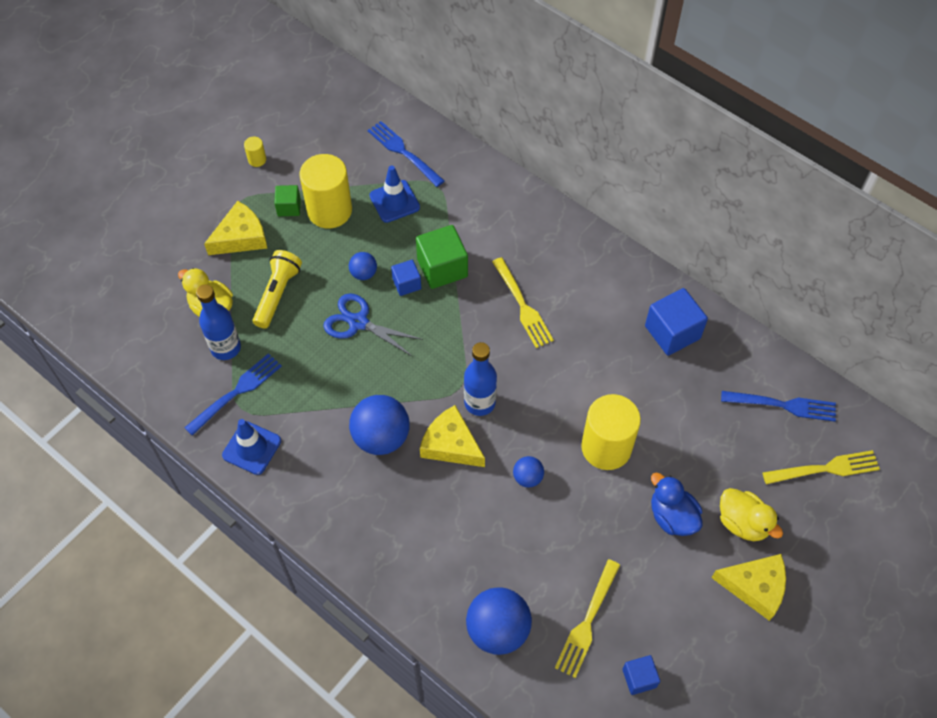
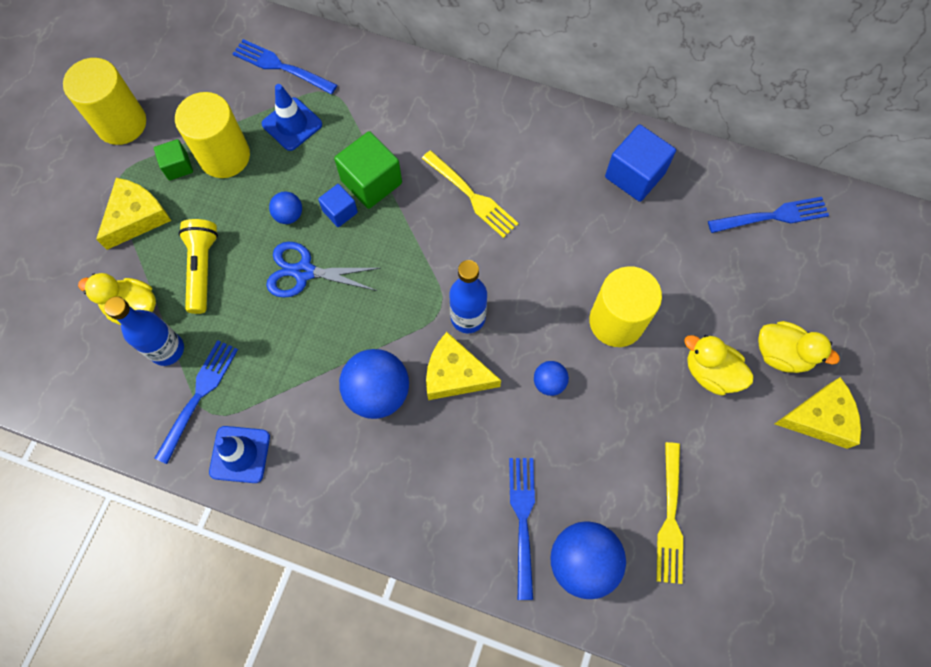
camera: 20 degrees left, 10 degrees up
(257, 160) = (121, 123): yellow cylinder -> yellow cylinder, size x2.39
(461, 579) = (522, 520): none -> blue fork
(639, 678) = (745, 559): blue cube -> none
(672, 516) = (710, 372): blue duck -> yellow duck
(825, 469) = (838, 269): yellow fork -> none

